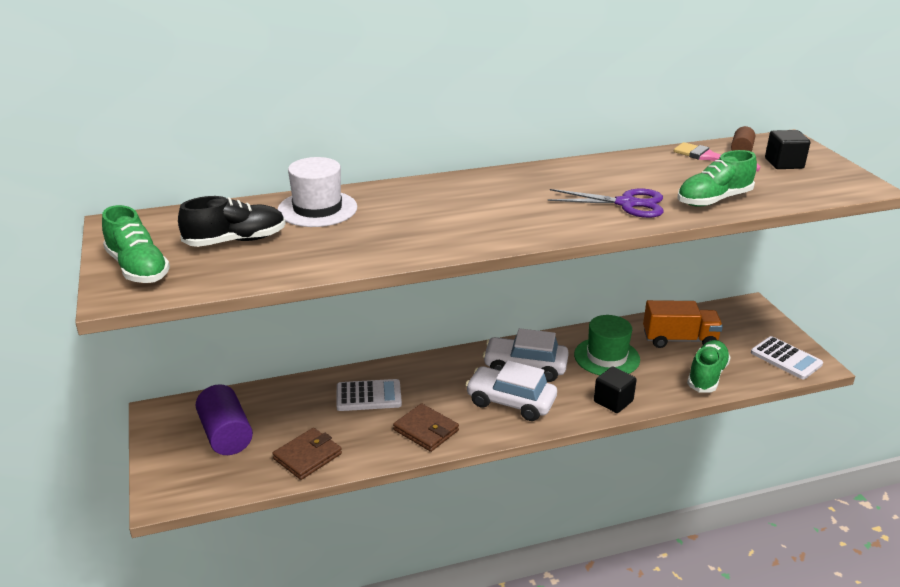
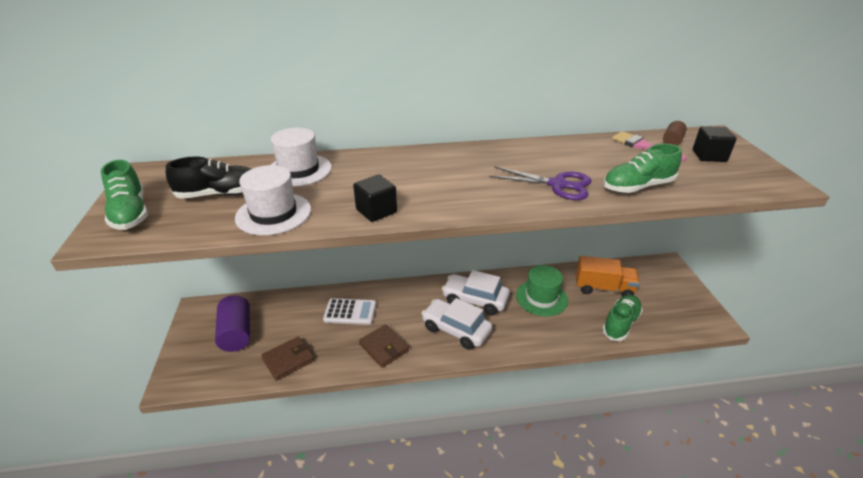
camera: 10 degrees right, 5 degrees up
(314, 256) = (273, 214): none -> white hat
(613, 401) = (538, 338): black cube -> black cube (376, 211)
(786, 358) = (690, 315): white calculator -> none

